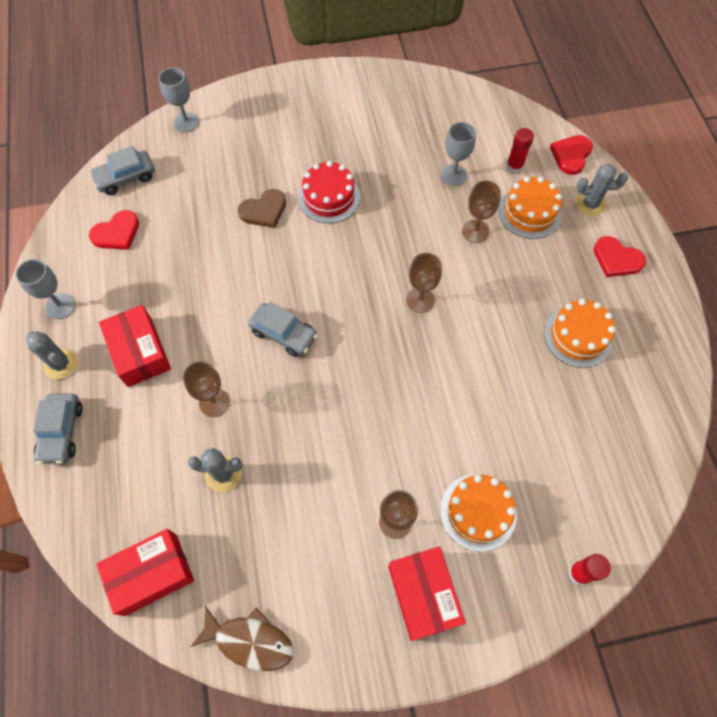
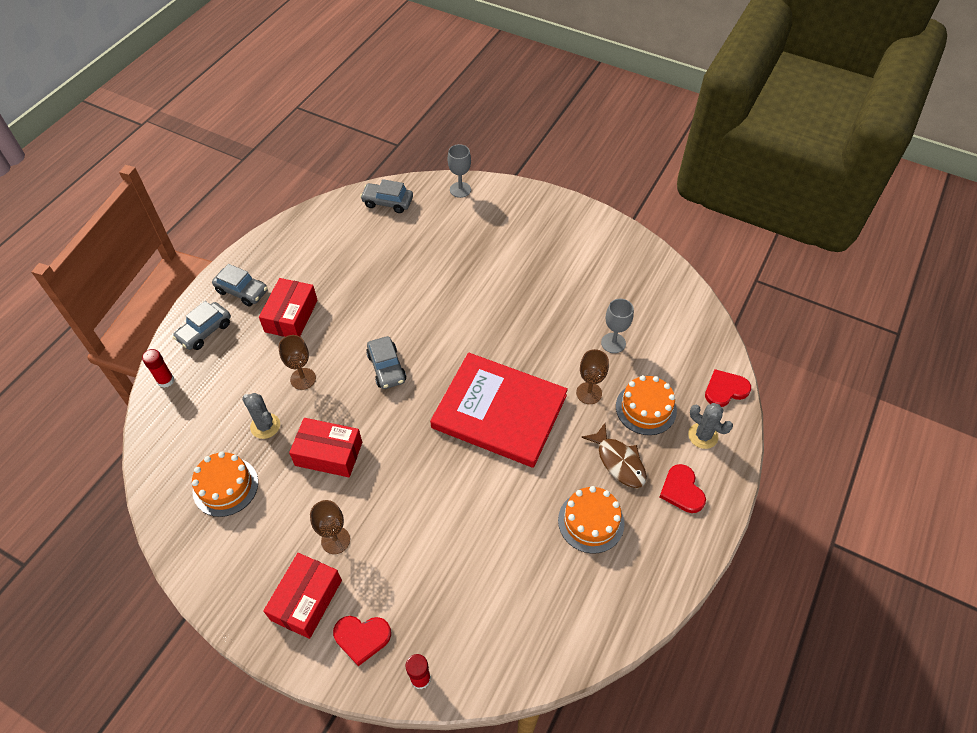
camera: 40 degrees right, 10 degrees down
(60, 306) = (275, 256): grey goblet -> none
(61, 364) = (242, 291): grey cactus -> grey car
(117, 233) = (349, 233): red heart -> red heart (362, 637)
(151, 574) = (170, 451): red box -> red box (328, 454)
(250, 641) = (183, 536): brown fish -> brown fish (619, 461)
(264, 210) = (453, 279): brown heart -> none
(329, 197) = (506, 299): red cake -> none
(420, 300) = (499, 411): brown goblet -> red book
(478, 512) = (394, 579): orange cake -> orange cake (225, 486)
(514, 166) = (668, 367): red glue stick -> red glue stick (165, 380)

